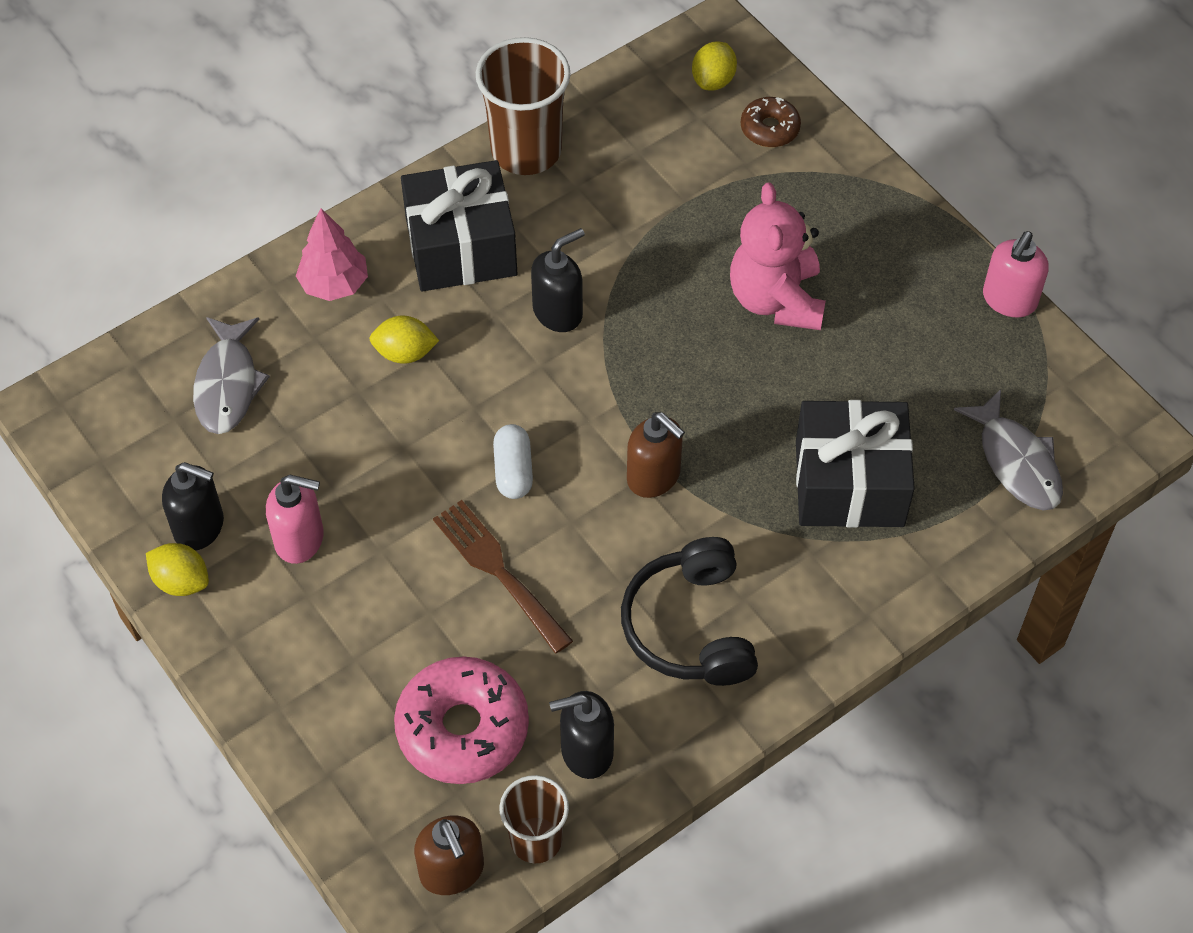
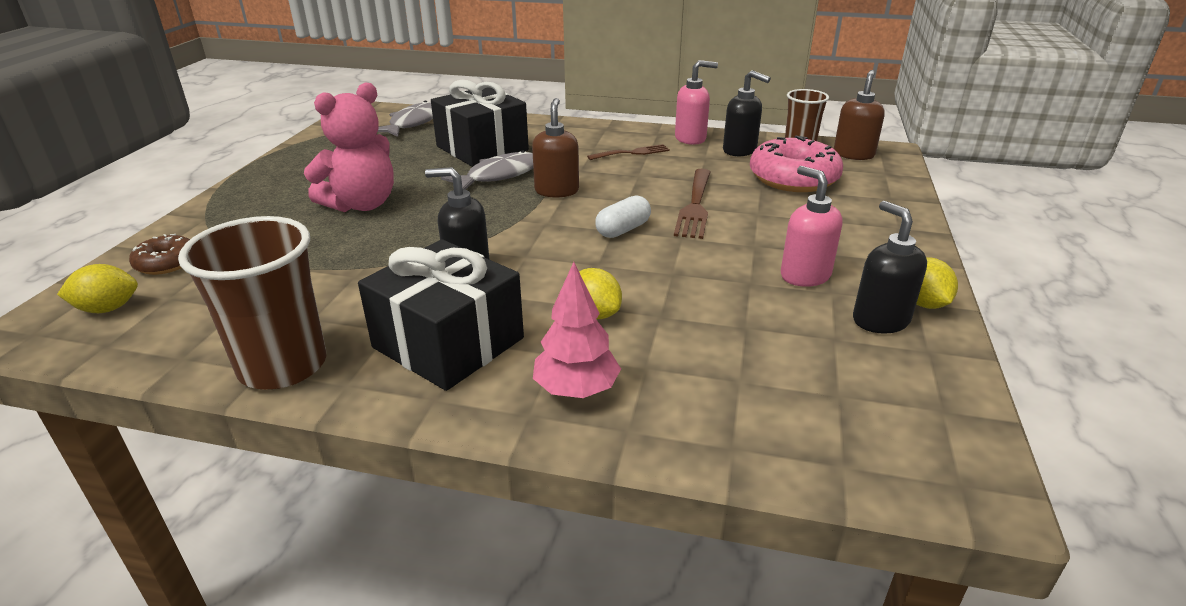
camera: 130 degrees left, 25 degrees down
(228, 384) = (761, 385): grey fish -> grey fish (499, 175)
(690, 626) = (632, 153): black headphones -> brown fork
(1009, 300) = (291, 150): pink soap dispenser -> pink soap dispenser (690, 139)

